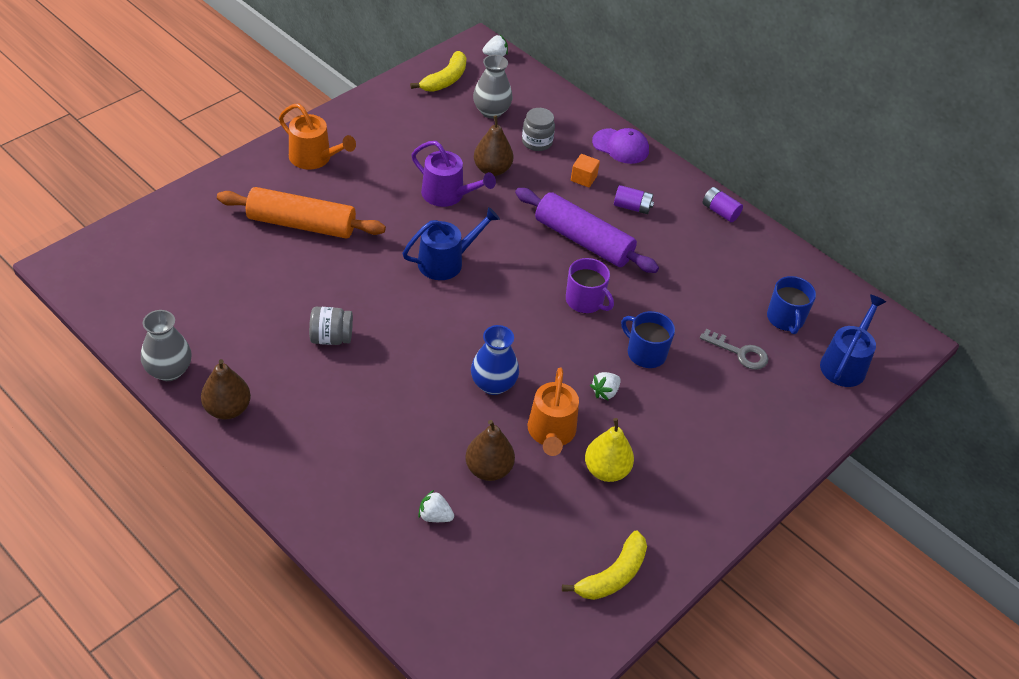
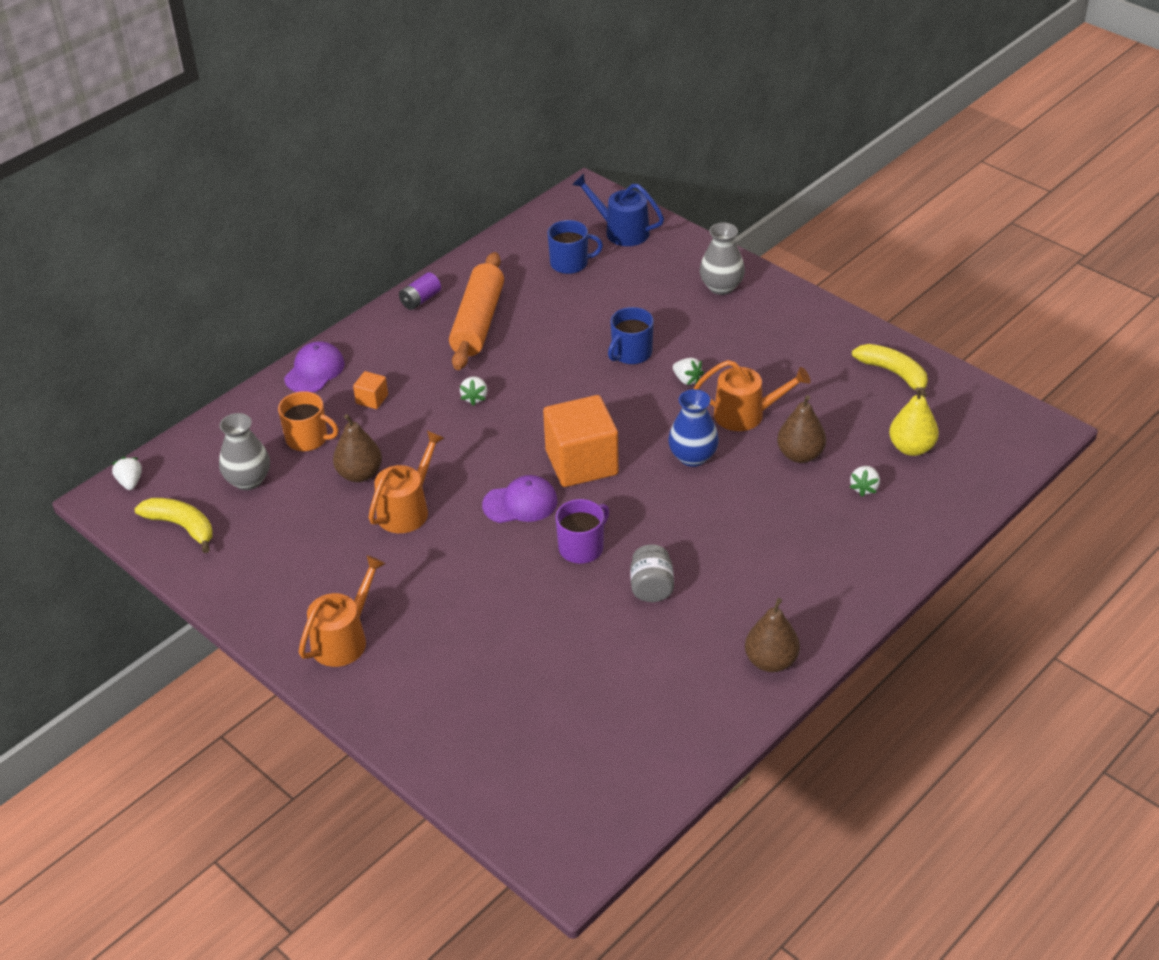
camera: 85 degrees left, 5 degrees down
(169, 370) = (726, 723): grey vase -> grey vase (721, 287)
(301, 224) = (469, 636): orange rolling pin -> orange rolling pin (478, 322)
(446, 262) = (520, 503): blue watering can -> purple cap
(447, 195) = (407, 509): purple watering can -> orange watering can
(493, 305) = (581, 462): none -> orange cube
(537, 142) = (308, 438): grey jar -> orange mug
(583, 240) = (475, 398): purple rolling pin -> white strawberry
(585, 301) = (565, 395): purple mug -> purple mug (582, 547)
(606, 470) = (781, 378): yellow pear -> yellow pear (911, 448)
(632, 207) = (418, 362): purple battery -> none
(740, 353) = (619, 293): grey key -> none

